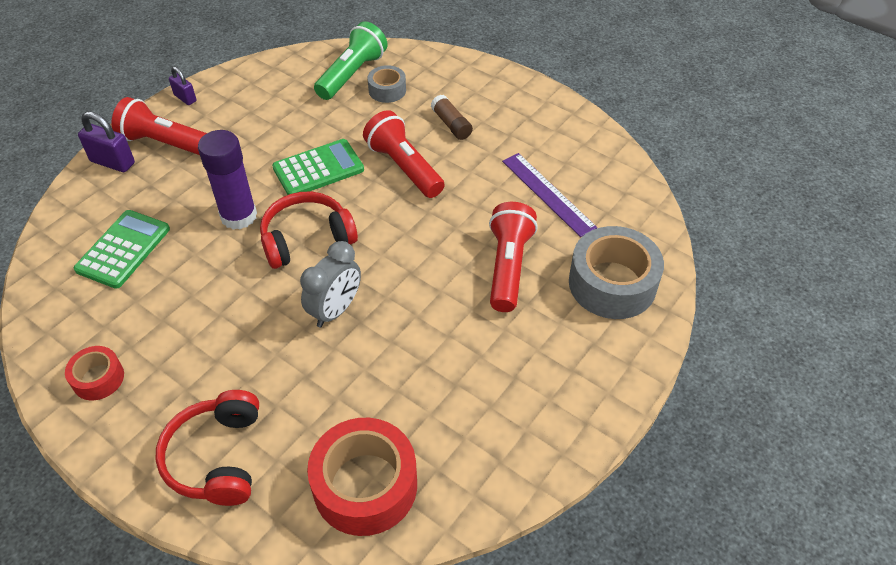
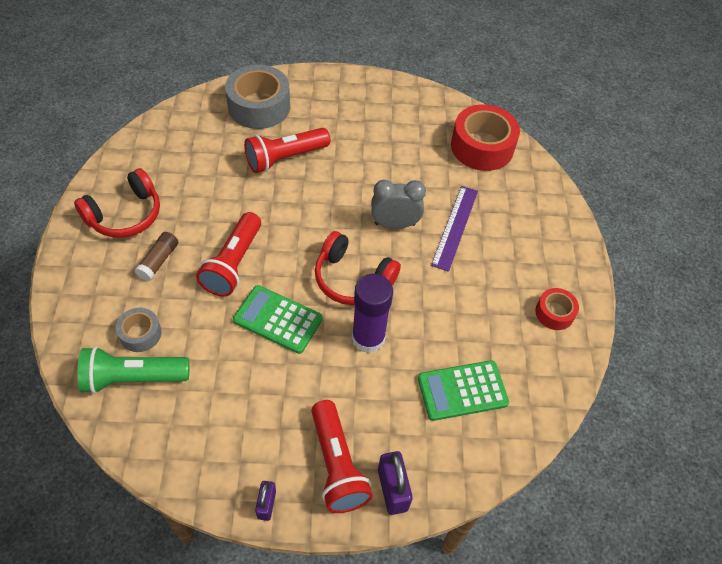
camera: 130 degrees left, 5 degrees up
(217, 457) = (532, 216): red headphones -> red headphones (125, 215)
(548, 193) = (199, 167): purple ruler -> purple ruler (455, 227)

